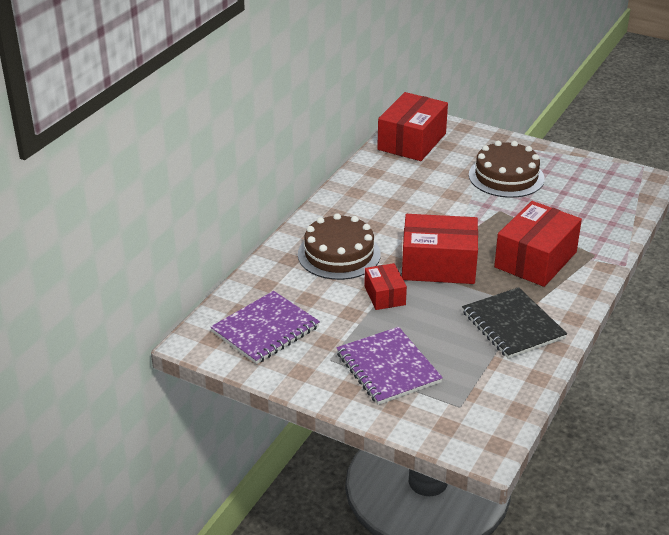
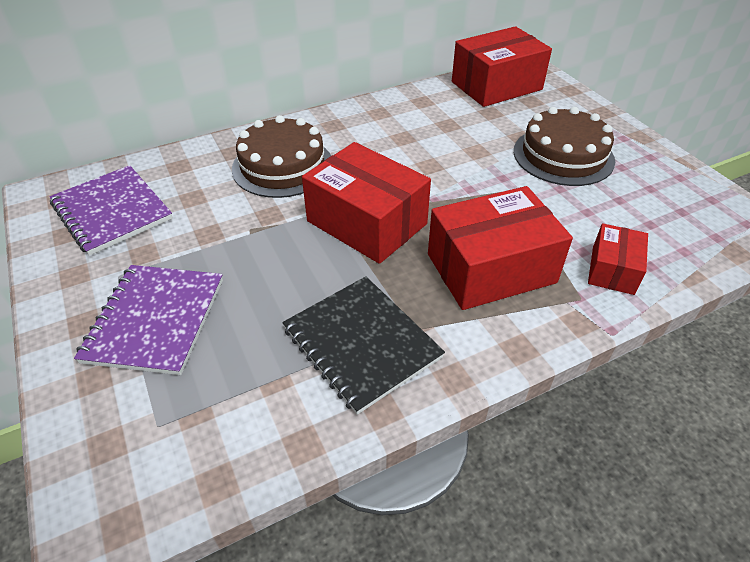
camera: 35 degrees right, 10 degrees up
(265, 329) = (112, 211): purple notebook -> purple notebook turned 60 degrees clockwise
(384, 295) = (267, 230): red box -> red box (612, 270)
(513, 325) = (362, 343): black notebook -> black notebook turned 45 degrees counterclockwise

